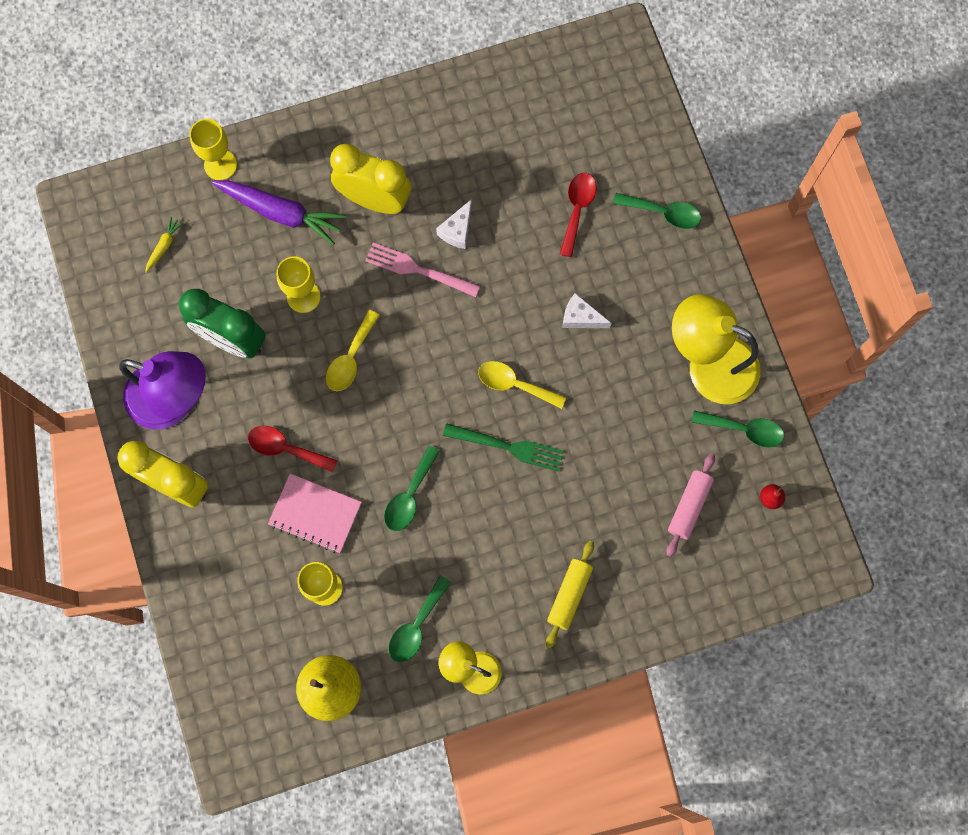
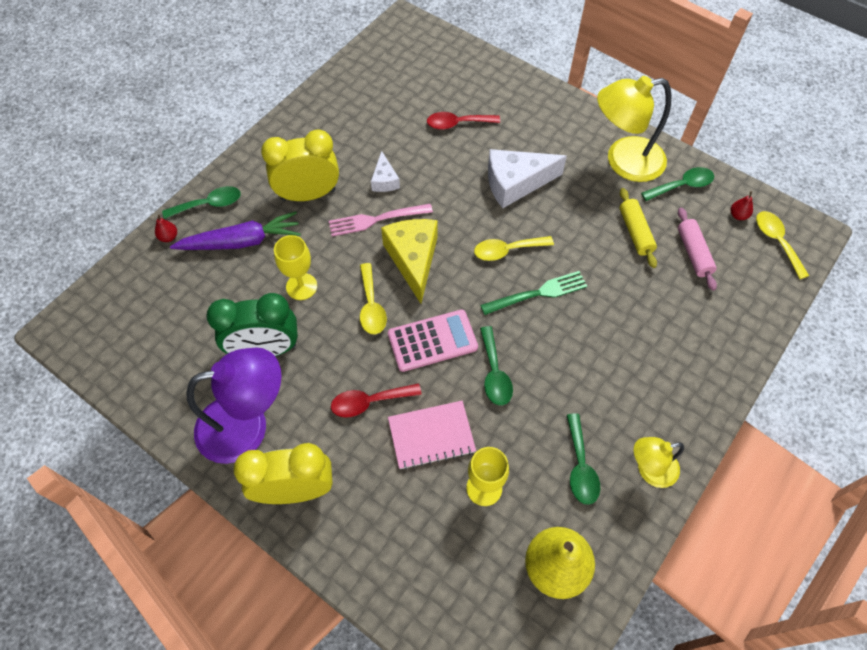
camera: 35 degrees left, 15 degrees down
(164, 246) = (159, 317): yellow carrot -> none
(220, 165) = (169, 237): yellow goblet -> red pear
(379, 429) = (432, 341): none -> pink calculator
(421, 336) = (413, 260): none -> yellow cheese
(569, 595) = (670, 365): yellow rolling pin -> yellow rolling pin (635, 232)
(577, 209) = (457, 124): red spoon -> red spoon turned 75 degrees counterclockwise
(581, 317) = (515, 183): white cheese -> white cheese, size x1.87
(663, 213) = (515, 96): green spoon -> green spoon (209, 204)
(782, 550) = (776, 241): none -> yellow spoon

